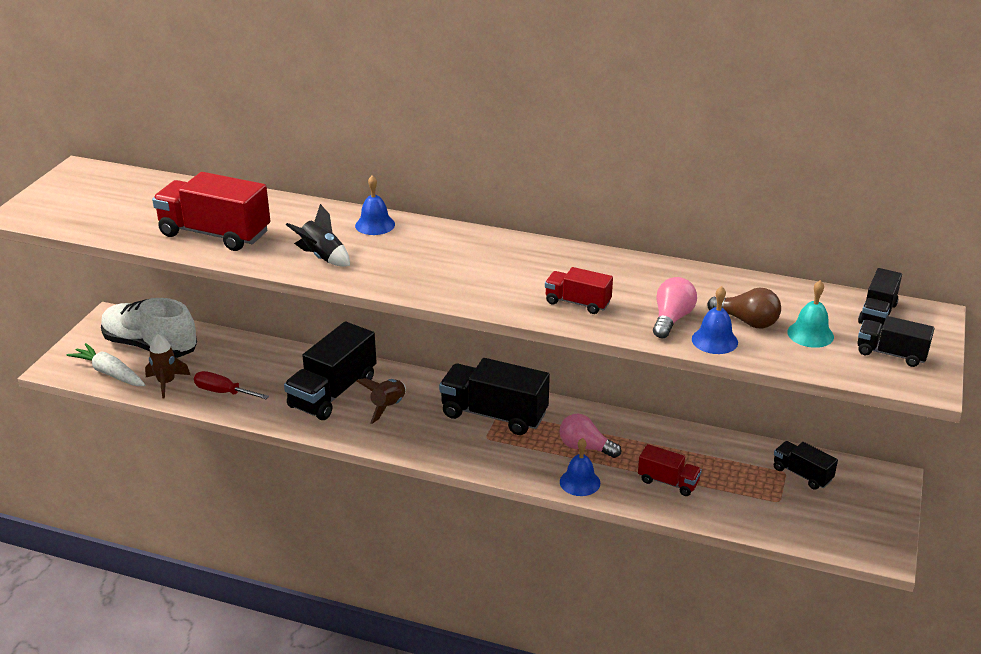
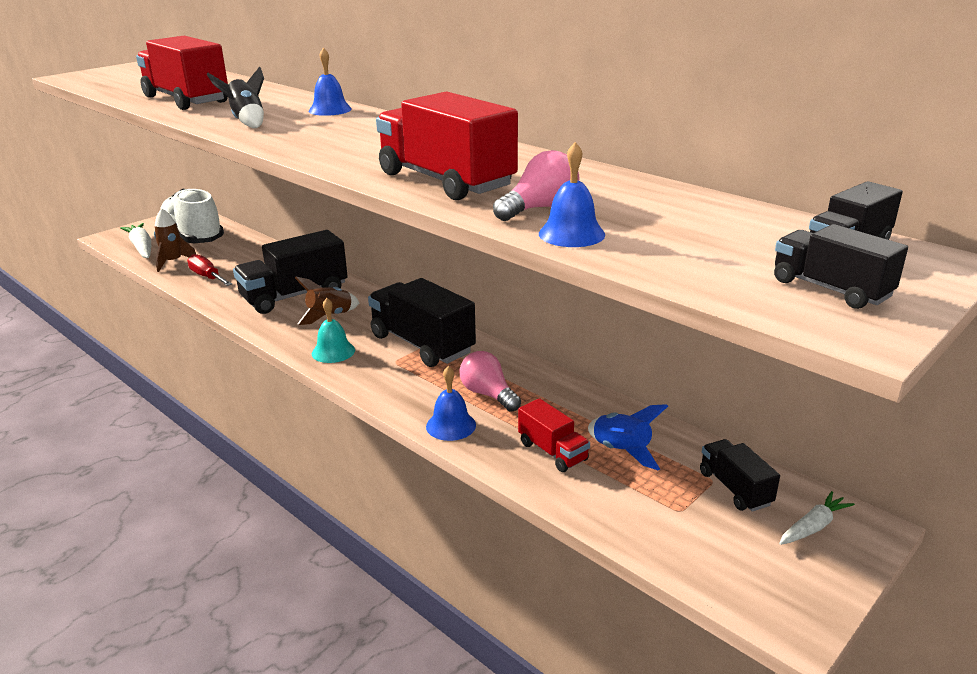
camera: 25 degrees right, 5 degrees down
(577, 303) = (446, 181): red truck -> red truck, size x1.87
(713, 467) = (621, 451): none -> blue rocket
(747, 321) = (638, 225): brown light bulb -> none
(810, 334) = (718, 249): turquoise bell -> turquoise bell (333, 351)
(862, 487) = (813, 526): none -> white carrot

